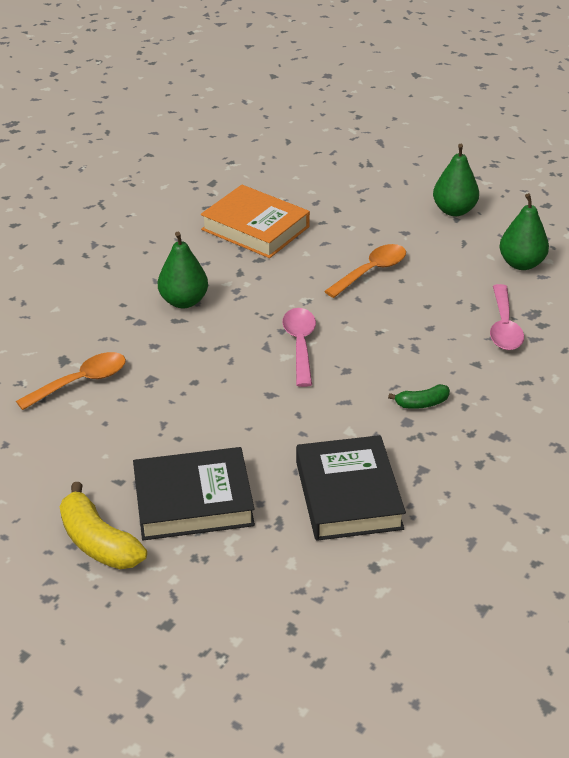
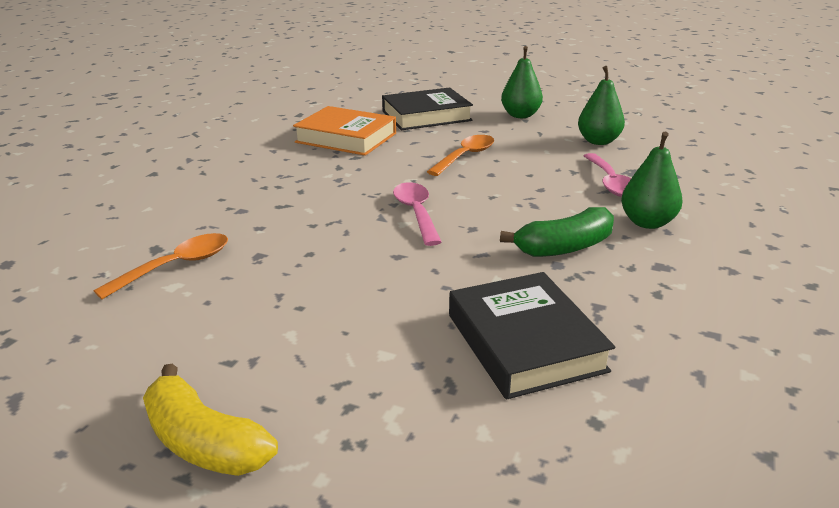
camera: 10 degrees left, 10 degrees down
(183, 301) = (286, 191): green pear -> green pear (647, 222)
(193, 500) = (331, 372): black book -> black book (426, 116)
(422, 403) = (564, 247): green banana -> green banana, size x1.81

